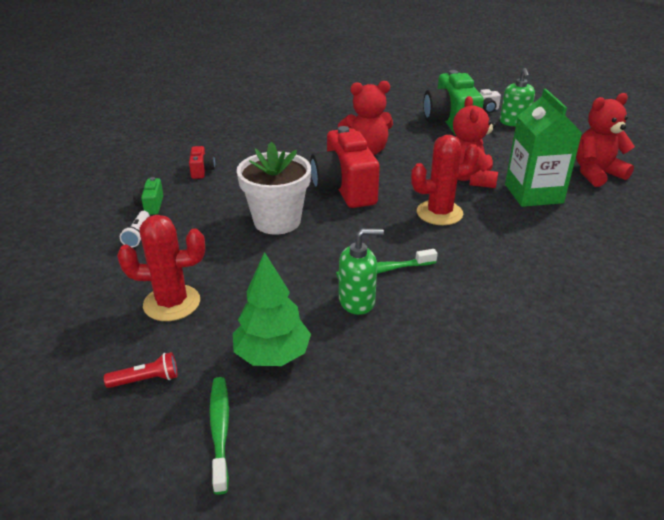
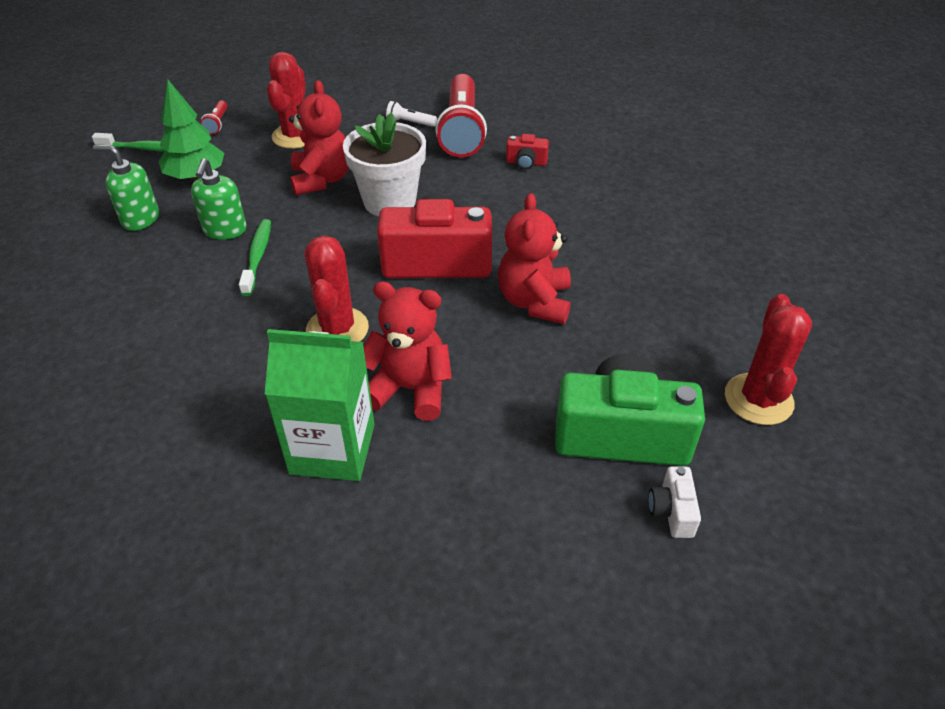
camera: 105 degrees right, 10 degrees up
(151, 205) = (461, 130): green camera -> red flashlight
(401, 96) = (758, 399): none -> red cactus
(514, 122) = (600, 539): green soap dispenser -> green soap dispenser (140, 219)
(596, 173) = (351, 574): red teddy bear -> red teddy bear (322, 180)

